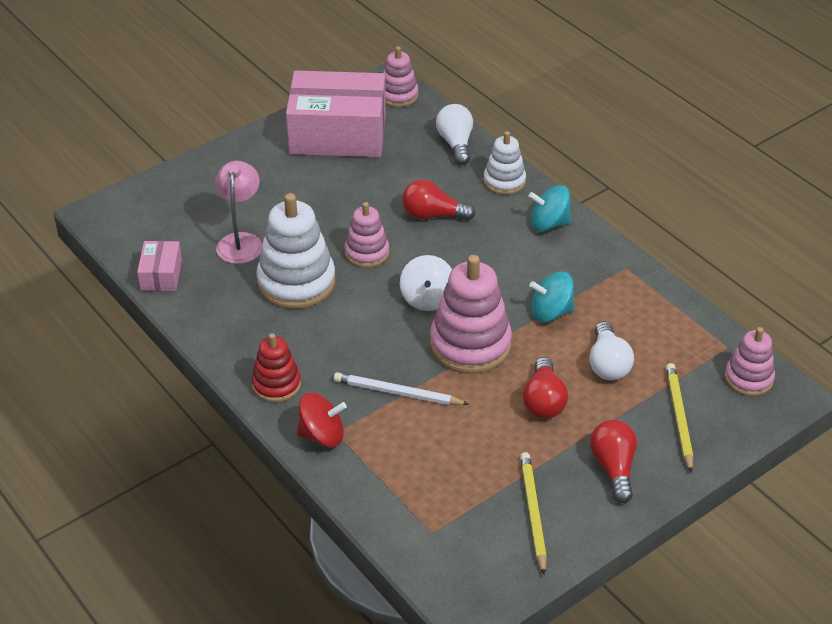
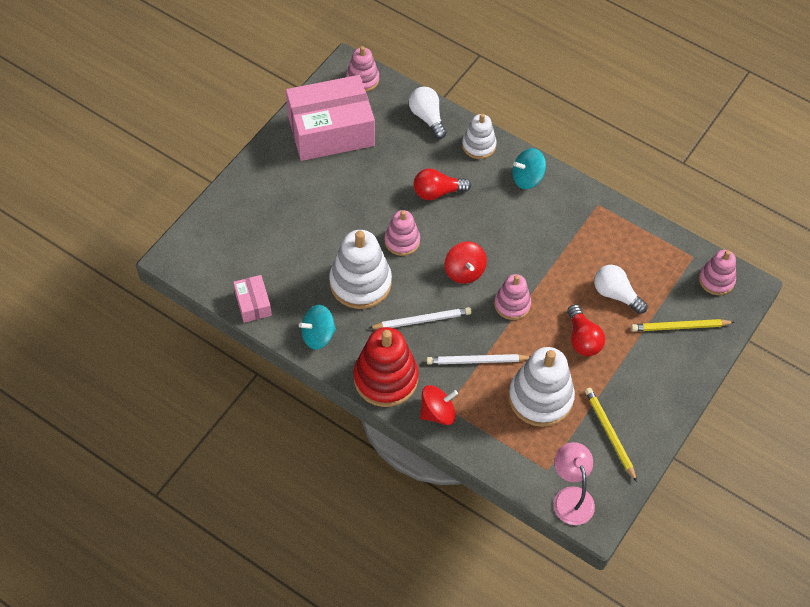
camera: 20 degrees left, 15 degrees up
(241, 241) = (300, 255): pink lamp -> pink lamp (570, 497)
(276, 384) = (385, 378): red stacking toy -> red stacking toy, size x1.71
(351, 335) = (422, 320): none -> white pencil
(427, 298) = (464, 271): white spinning top -> red spinning top
(460, 451) = (540, 398): none -> white stacking toy
(470, 345) = (512, 304): pink stacking toy -> pink stacking toy, size x0.58
(551, 312) = (559, 259): turquoise spinning top -> turquoise spinning top (318, 335)
(608, 364) = (615, 294): white light bulb -> white light bulb turned 150 degrees clockwise
(613, 468) = (650, 381): red light bulb -> none
(678, 418) = (680, 327): yellow pencil -> yellow pencil turned 75 degrees counterclockwise

